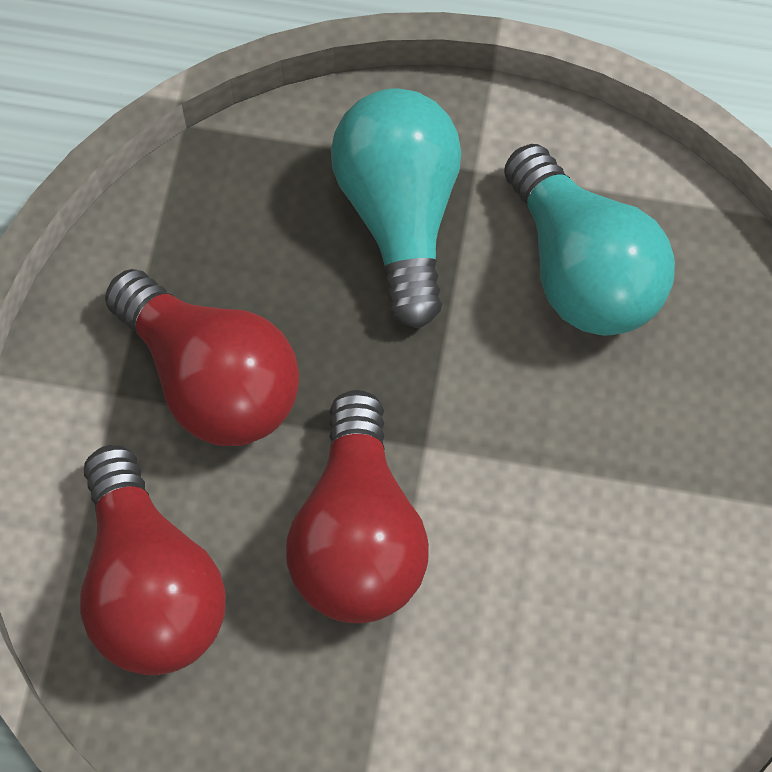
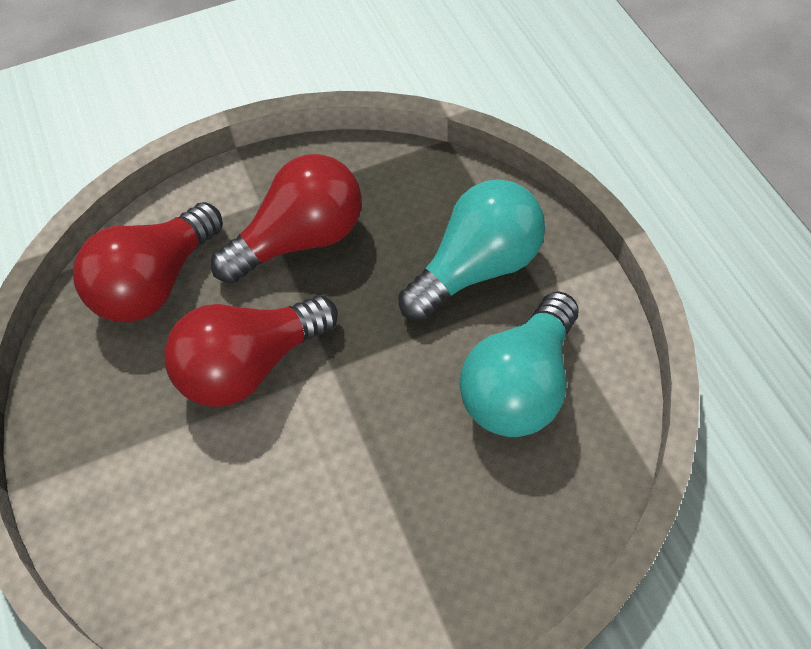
camera: 60 degrees right, 10 degrees down
(212, 379) = (300, 240): red light bulb -> red light bulb turned 135 degrees counterclockwise

